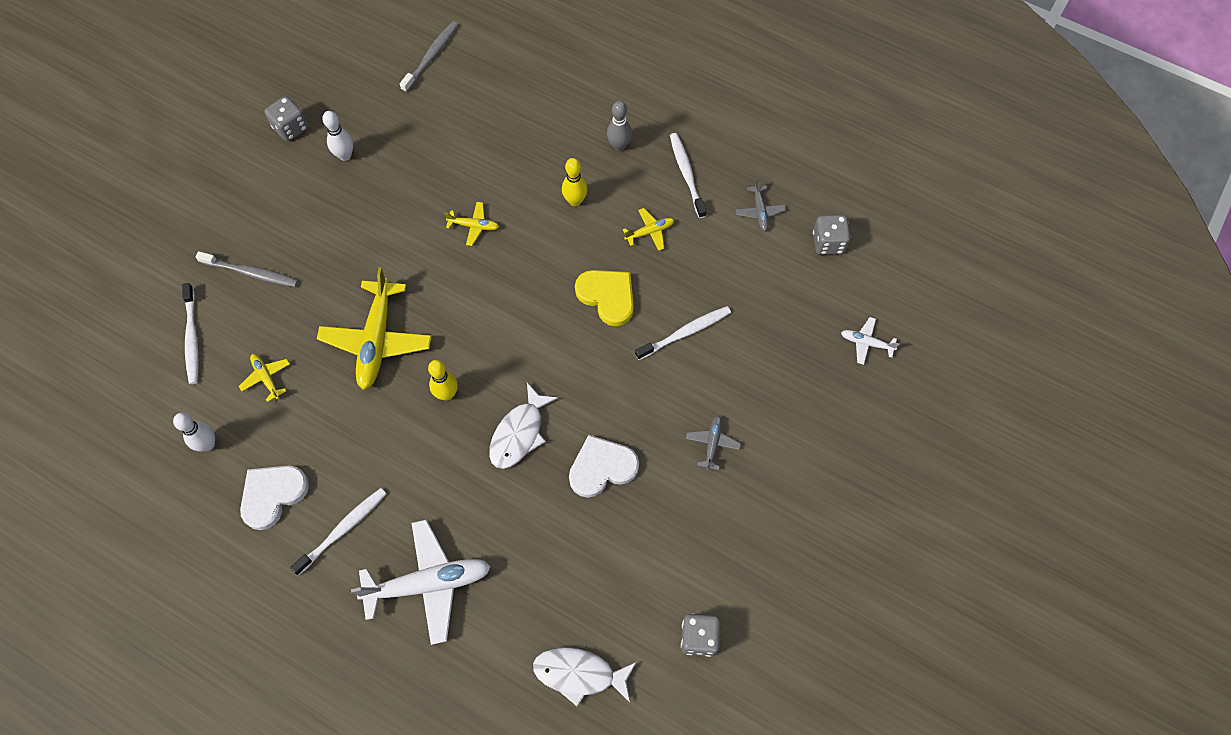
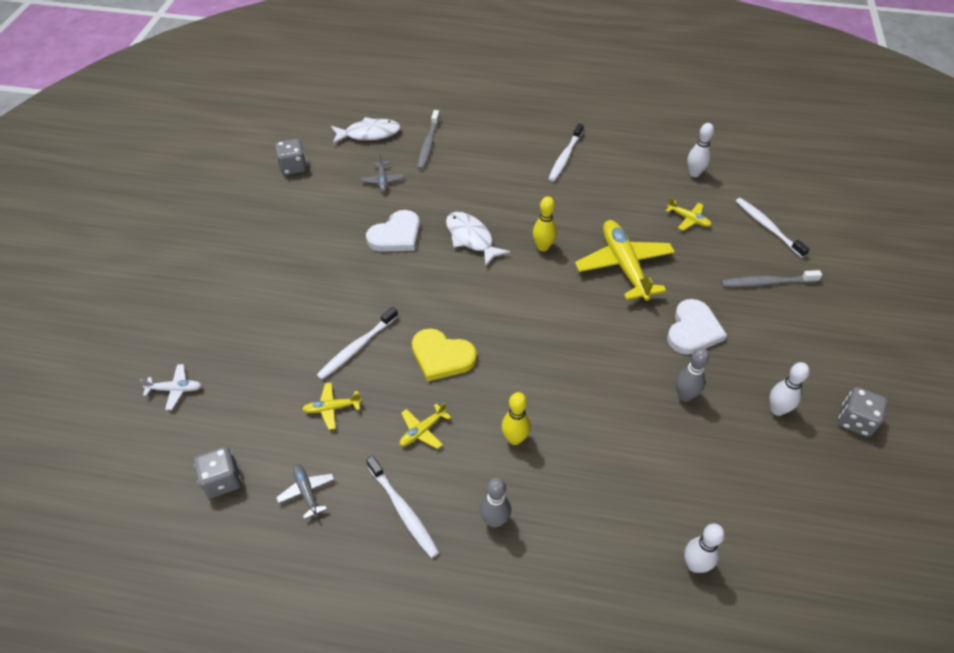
camera: 160 degrees right, 15 degrees down
(272, 495) = (626, 161): white heart -> white heart (693, 330)
(412, 191) = (684, 395): none -> grey bowling pin
(428, 584) = (490, 147): white plane -> none
(431, 56) = (781, 567): grey toothbrush -> grey toothbrush (428, 144)
(474, 226) = (602, 381): yellow plane -> yellow plane (332, 408)
(490, 75) = (694, 565): none -> white bowling pin
(519, 433) = (471, 238): white fish -> white fish turned 45 degrees counterclockwise
(712, 443) = (310, 273): grey plane -> grey plane (382, 180)

